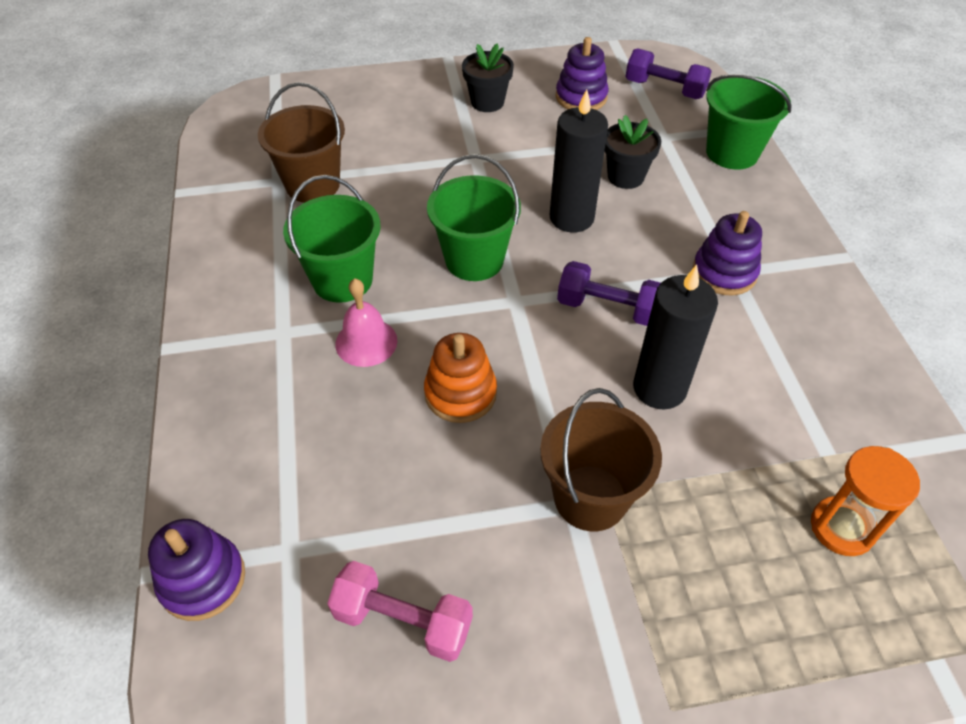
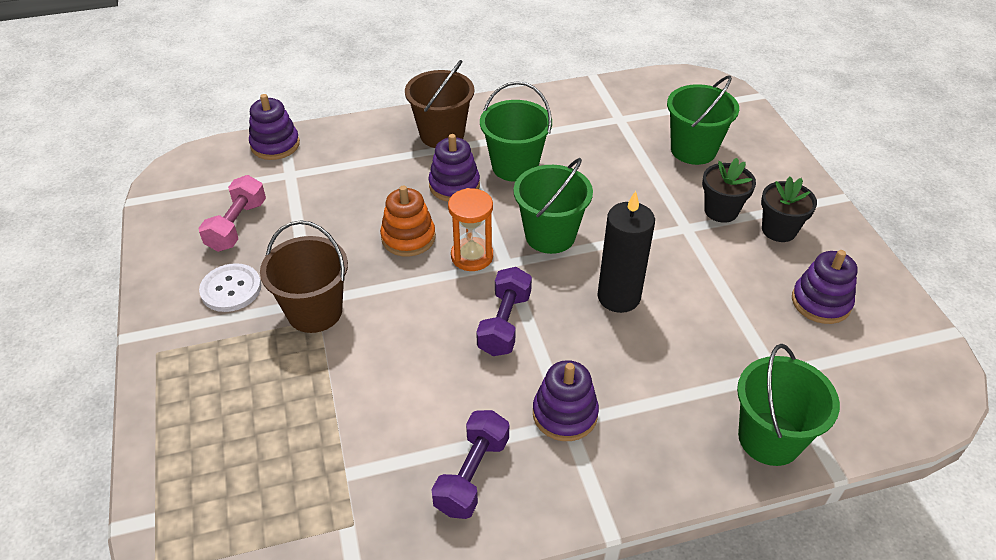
camera: 85 degrees right, 5 degrees down
(312, 185) = (619, 137): brown bucket -> brown bucket (442, 134)
(353, 134) = (693, 150): none -> green bucket
(366, 342) = (454, 185): pink bell -> purple stacking toy
(544, 613) = (231, 289): none -> white button
(625, 177) = (693, 338): black flower pot -> black flower pot (721, 211)
(659, 388) = (416, 356): black candle -> none
(664, 89) = (873, 379): purple dumbbell -> purple dumbbell (472, 474)
(842, 528) = (273, 472): orange hourglass -> orange hourglass (472, 256)

